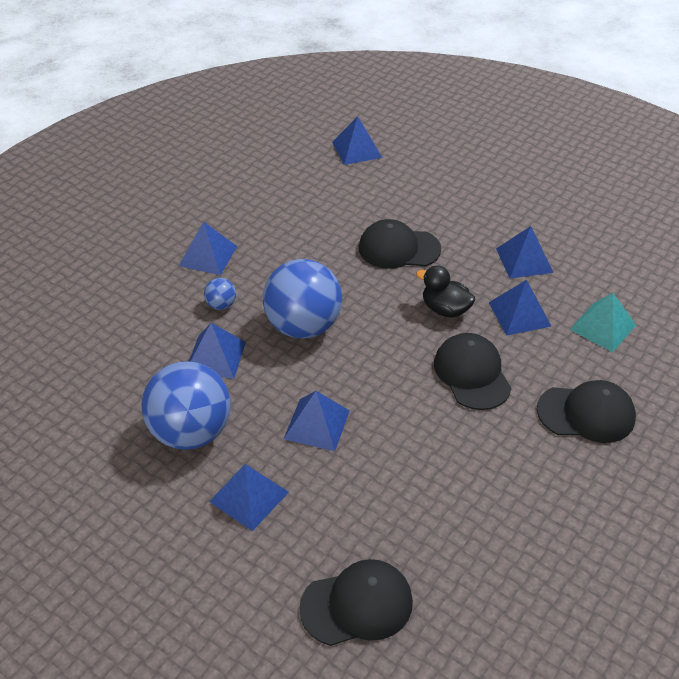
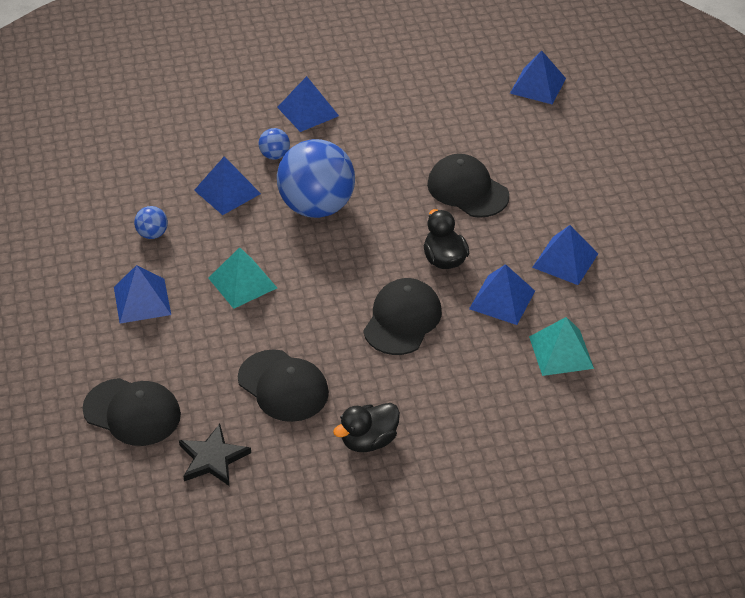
camera: 40 degrees right, 0 degrees up
(191, 432) = (152, 234): blue ball -> blue ball, size x0.42
(317, 424) = (242, 283): blue pyramid -> turquoise pyramid
(471, 594) = (213, 458): none -> black star
(565, 487) = (369, 441): none -> black duck
(586, 413) = (455, 404): black cap -> black cap (283, 386)

